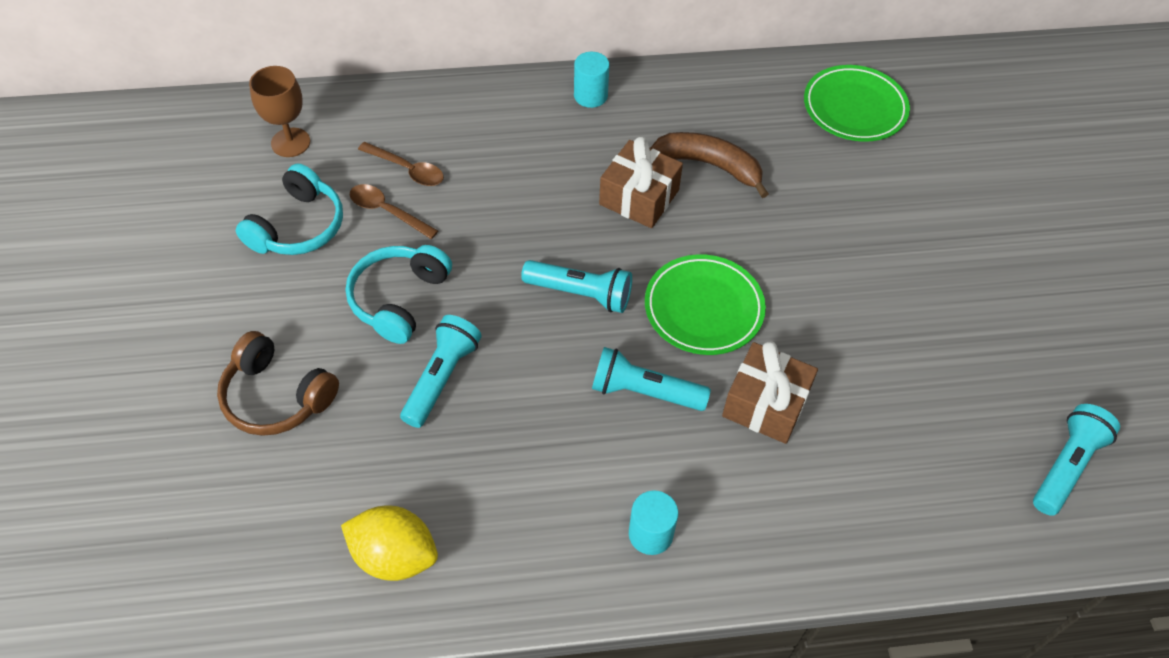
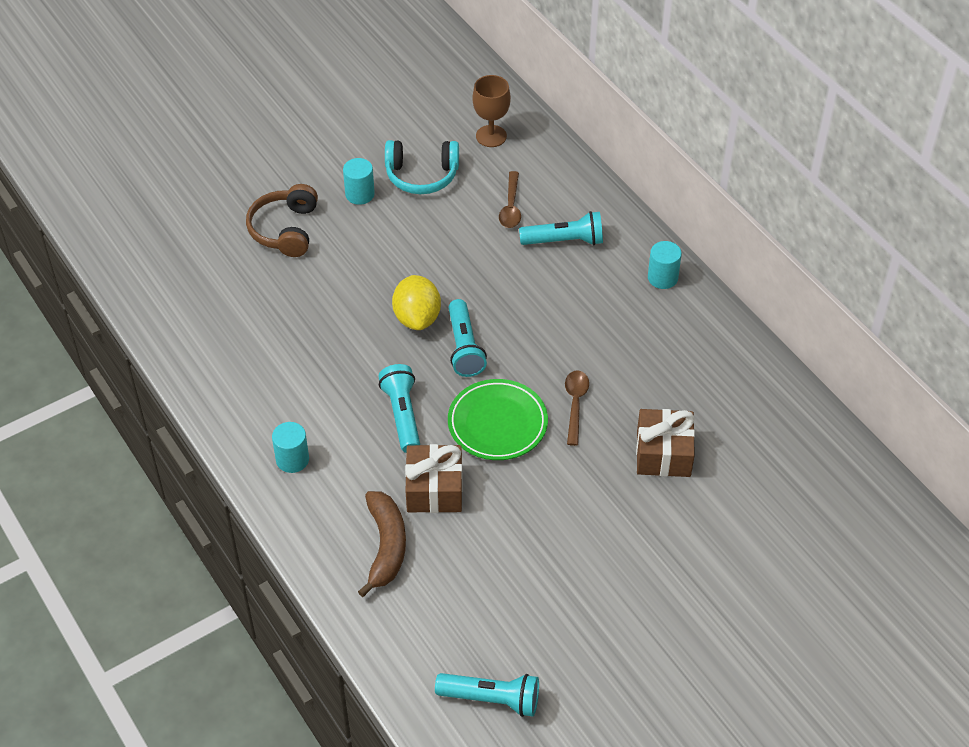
camera: 65 degrees right, 5 degrees down
(280, 297) = (360, 194): none -> turquoise cylinder
(387, 211) = (466, 213): brown spoon -> brown spoon (575, 404)
(394, 556) = (208, 336): yellow lemon -> yellow lemon (417, 318)
(399, 299) = (396, 253): turquoise headphones -> none
(441, 378) = (347, 303): turquoise flashlight -> turquoise flashlight (564, 241)
(639, 197) = (578, 346): brown gift -> brown gift (663, 453)
(711, 165) = (643, 379): brown banana -> brown banana (386, 546)
(854, 108) = (783, 453): green plate -> none

